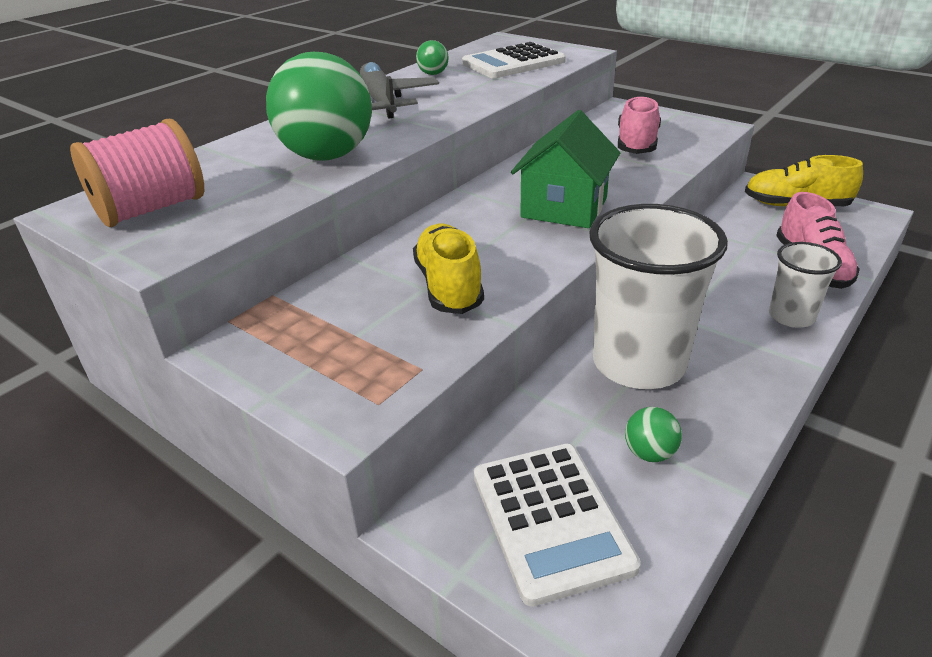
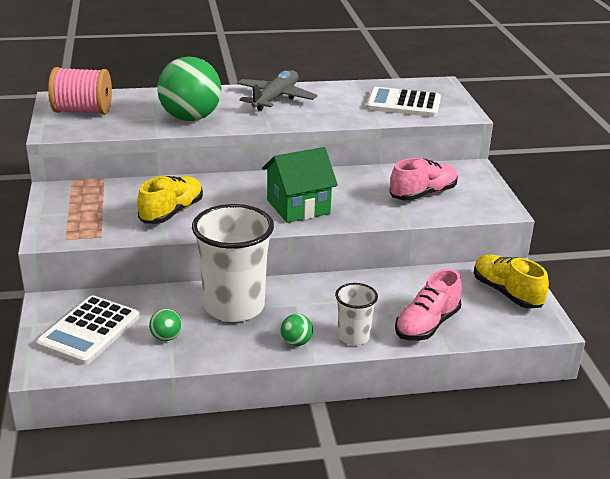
camera: 40 degrees right, 5 degrees down
(433, 74) = (341, 92): green ball -> green ball (296, 342)

